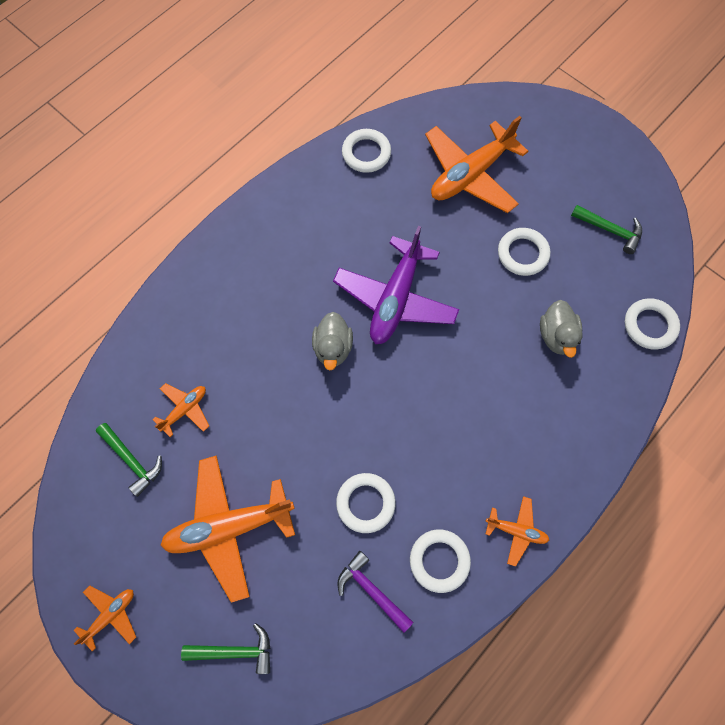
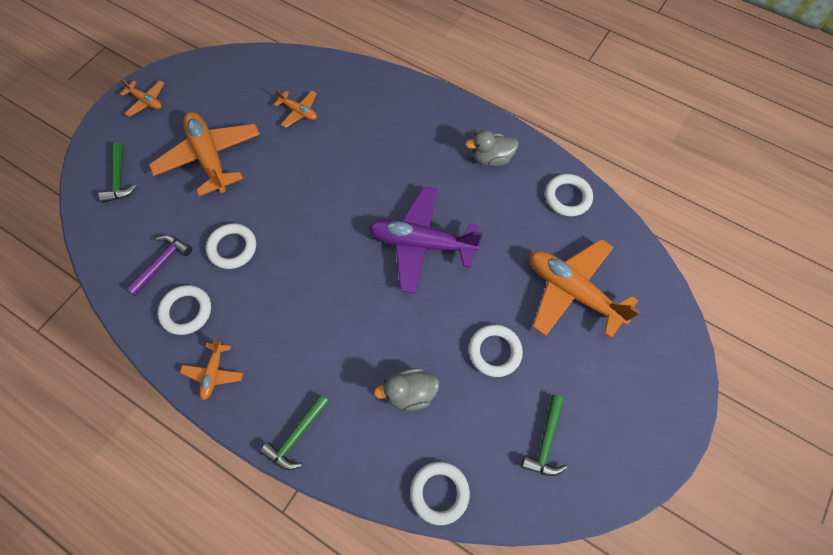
camera: 80 degrees right, 5 degrees down
(132, 460) = (256, 89): green hammer -> green hammer (296, 436)
(333, 348) = (365, 202): grey duck -> grey duck (491, 158)

